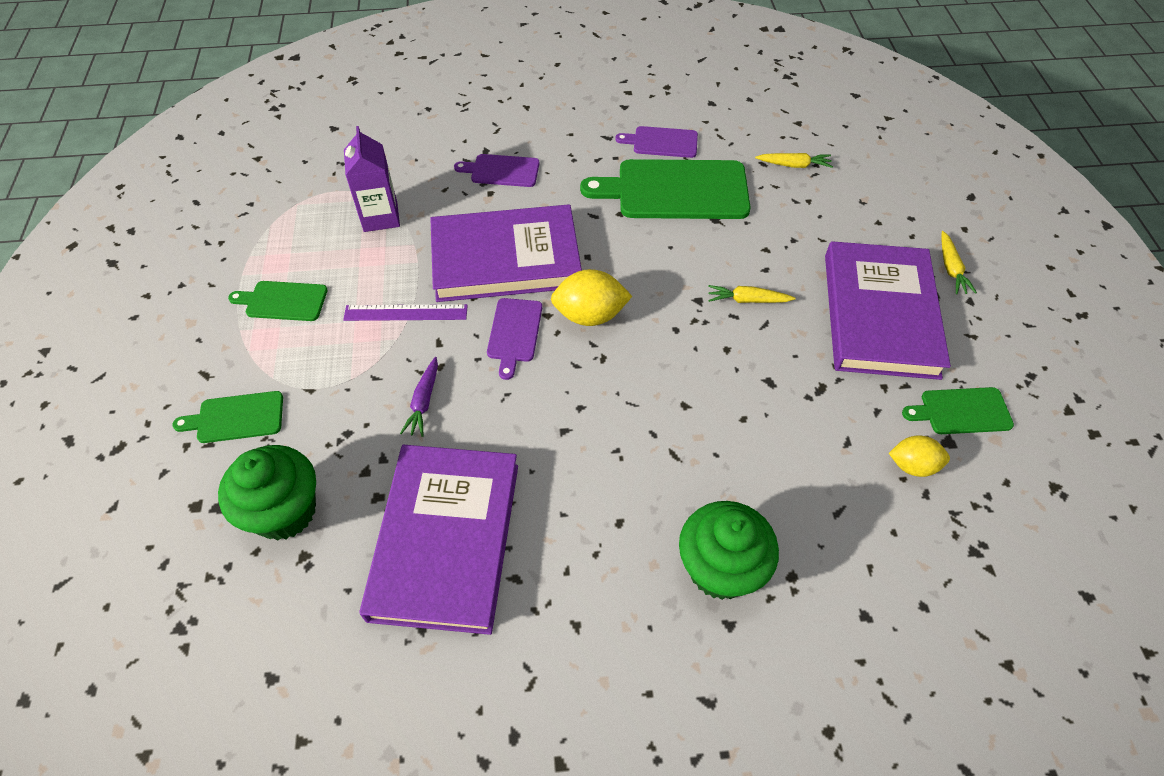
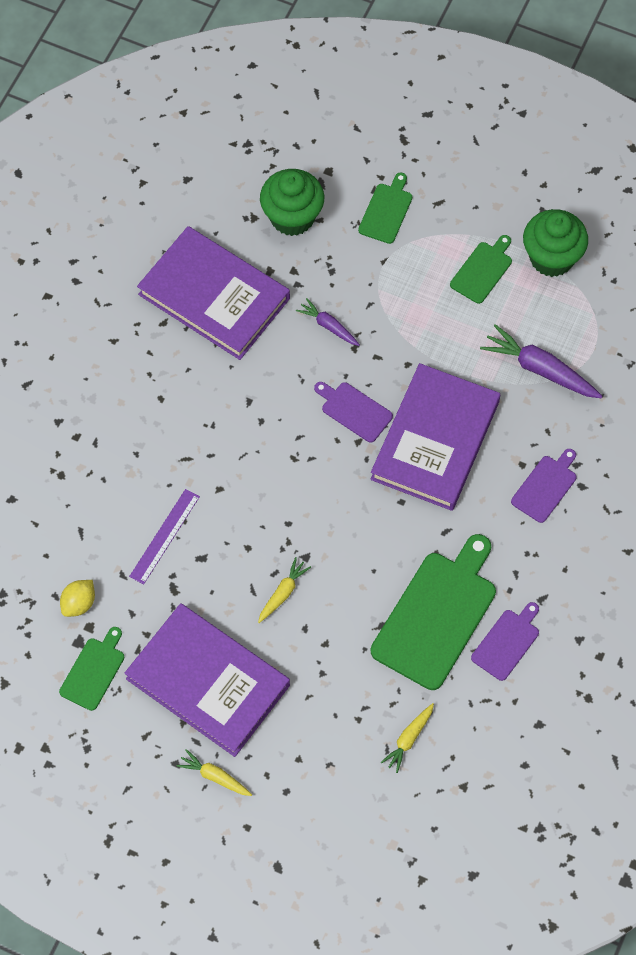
camera: 120 degrees right, 10 degrees up
(380, 217) = (540, 369): purple carton -> purple carrot
(406, 312) = (420, 347): purple ruler -> purple ruler (164, 536)
(590, 315) = (339, 471): yellow lemon -> none
(720, 568) = (93, 437): green cupcake -> green cupcake (551, 257)

